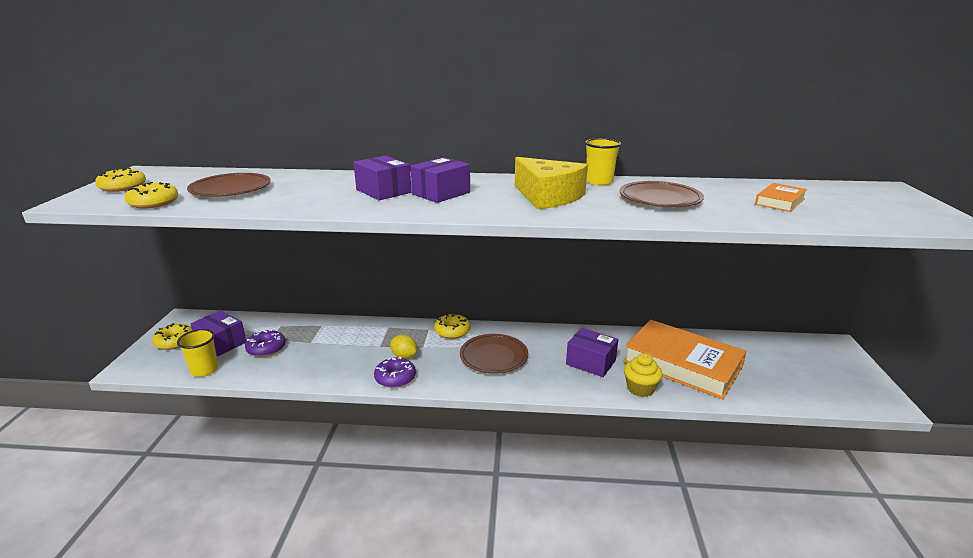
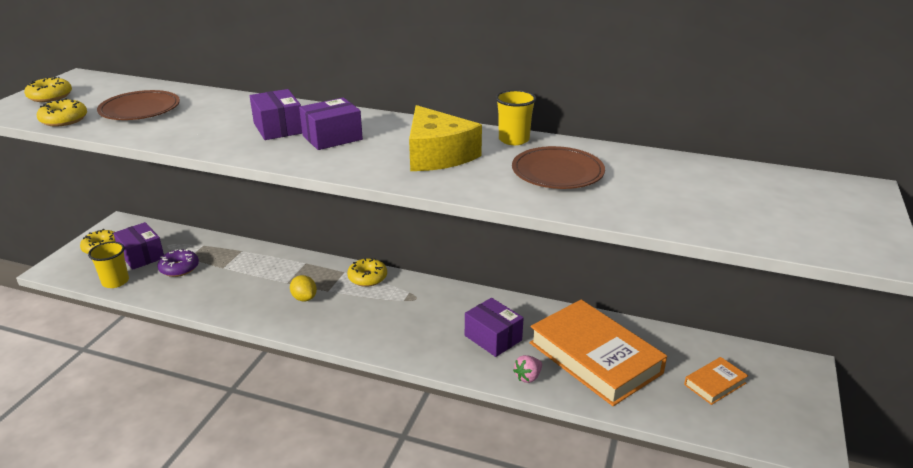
camera: 15 degrees right, 5 degrees up
(395, 378) = (283, 320): purple donut -> none
(493, 356) = (394, 314): brown plate -> none
(640, 388) = (528, 377): yellow cupcake -> pink strawberry
(780, 201) = (695, 193): orange book -> orange book (715, 384)

